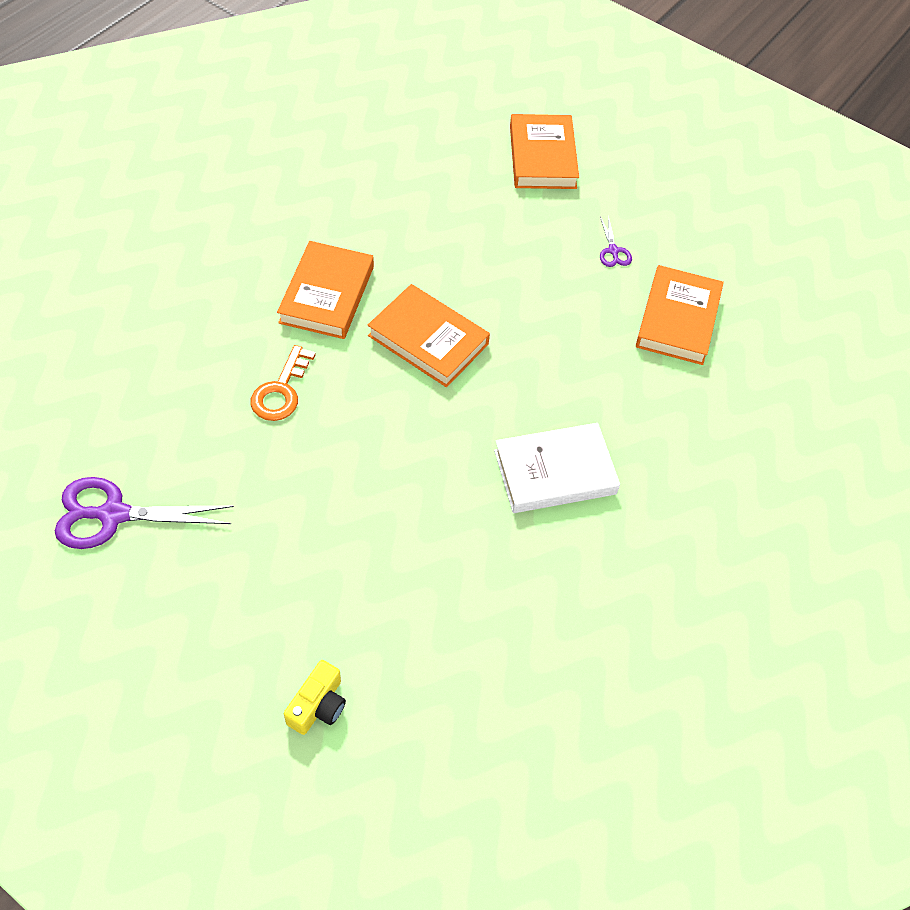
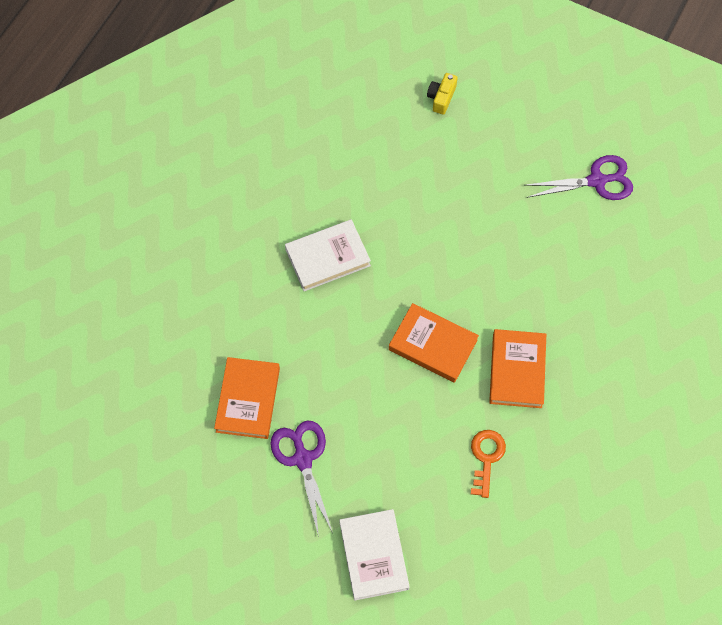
camera: 175 degrees right, 10 degrees up
(281, 391) = (524, 284): orange key -> orange key (486, 458)
(542, 157) = (374, 555): orange book -> white book
(613, 251) = (302, 458): purple scissors -> purple scissors, size x2.08

